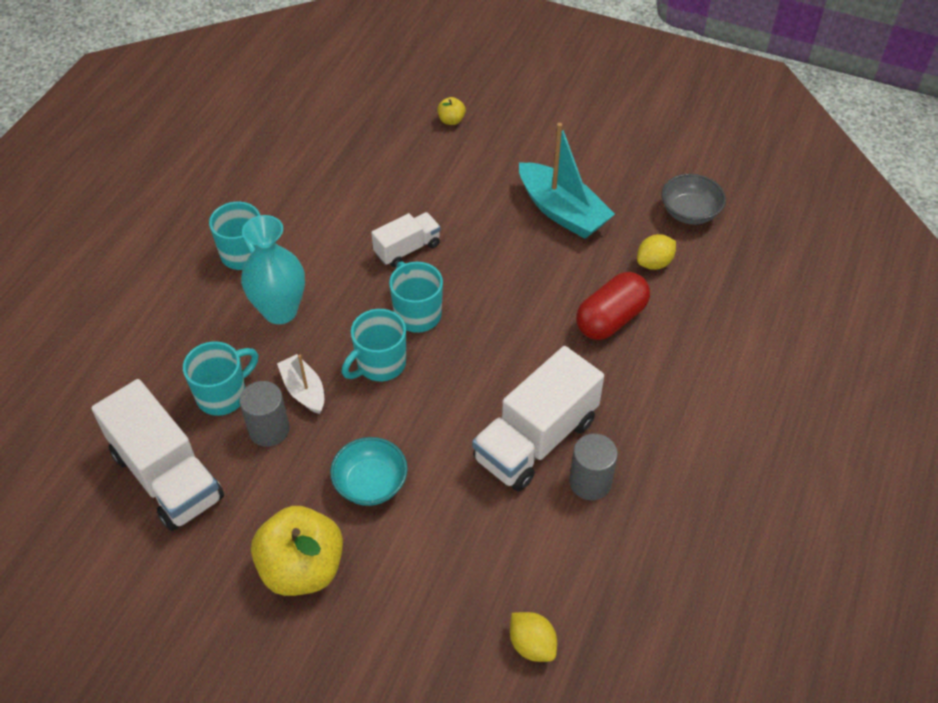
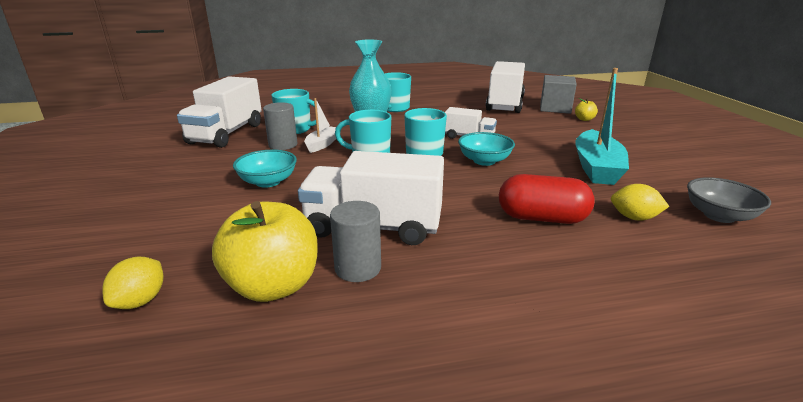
camera: 55 degrees right, 25 degrees down
(302, 568) = (179, 183): yellow apple -> yellow apple (273, 286)
(339, 145) = (505, 104): none -> white truck
(397, 114) = (555, 108): none -> grey cube
(477, 279) = (484, 161): none -> turquoise bowl

